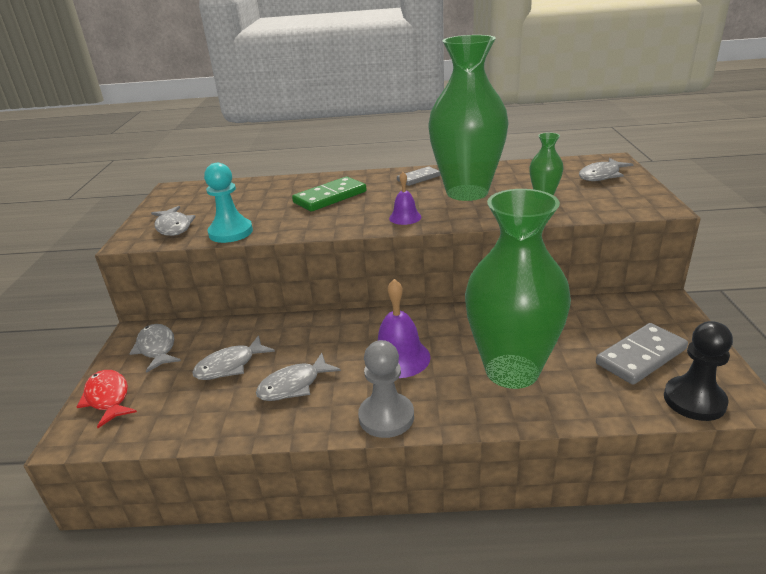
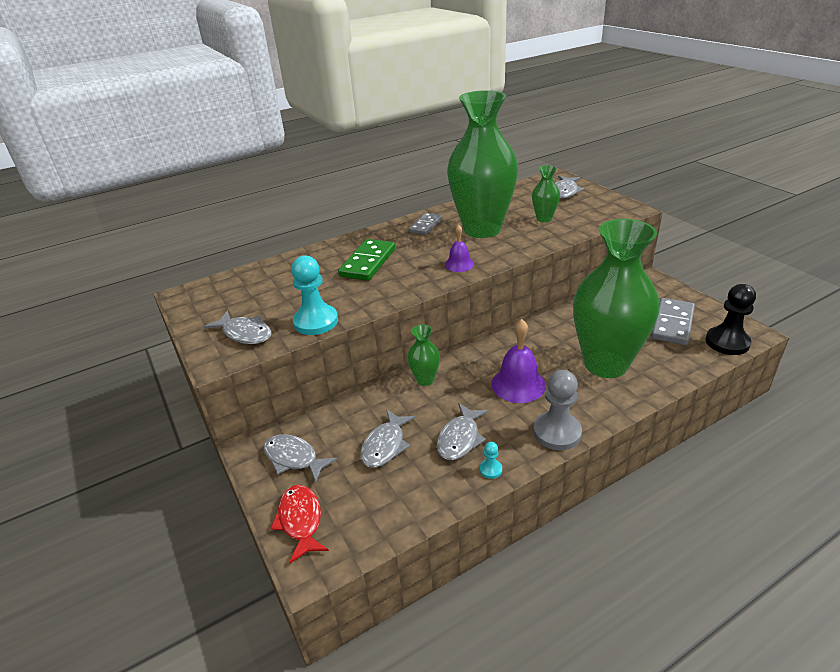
camera: 30 degrees left, 5 degrees up
(108, 398) = (301, 521): red fish -> red fish turned 45 degrees clockwise
(289, 424) = (490, 469): none -> turquoise pawn
(321, 323) = (425, 380): none -> green vase

